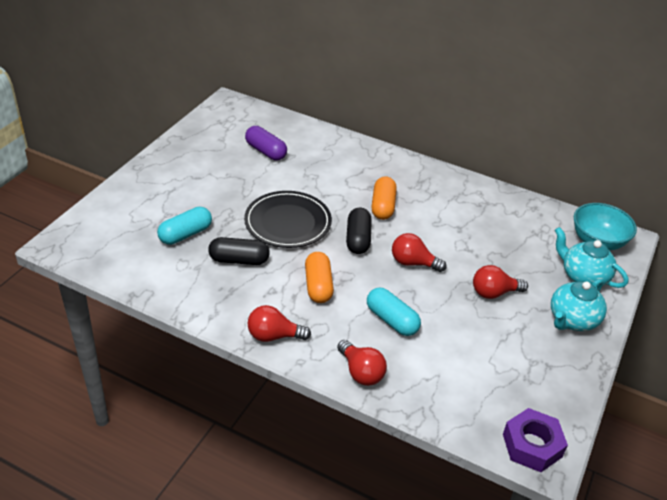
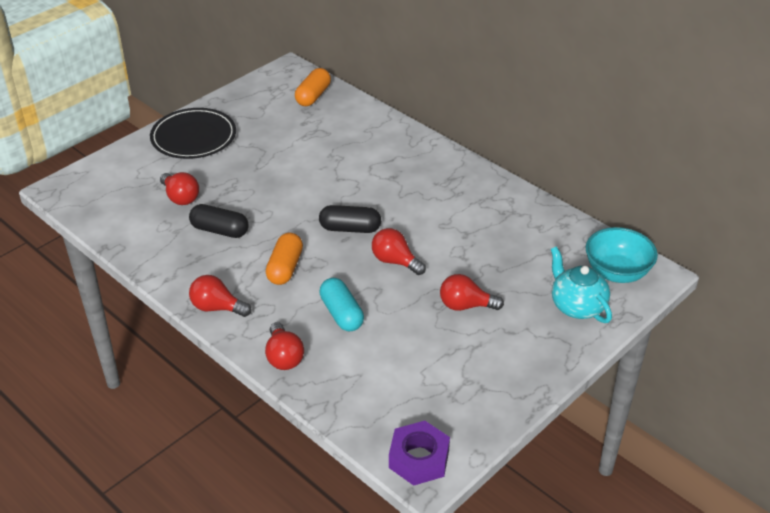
camera: 20 degrees right, 0 degrees up
(185, 234) = (180, 197): turquoise capsule -> red light bulb
(265, 151) = (301, 125): purple capsule -> none
(288, 222) = (287, 201): black plate -> black plate (193, 137)
(358, 239) = (350, 228): black capsule -> black capsule turned 75 degrees clockwise
(383, 206) = (395, 199): orange capsule -> orange capsule (313, 96)
(572, 320) = (536, 348): turquoise teapot -> none

